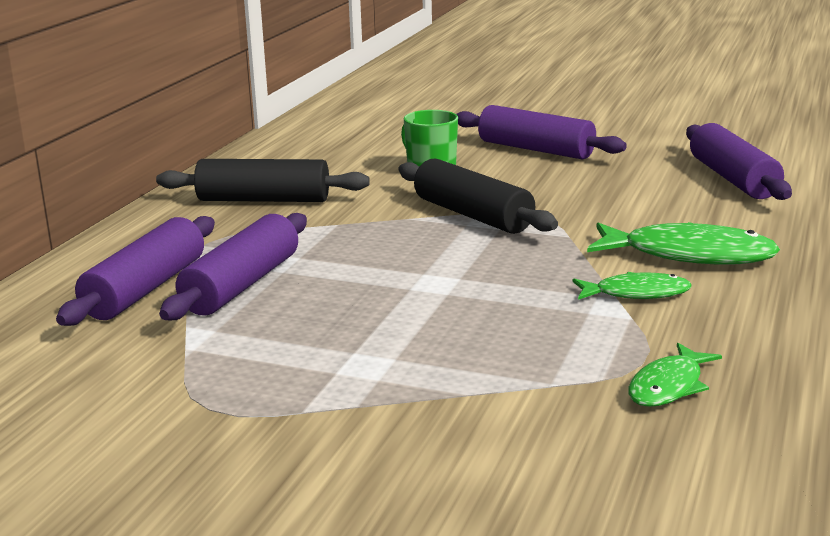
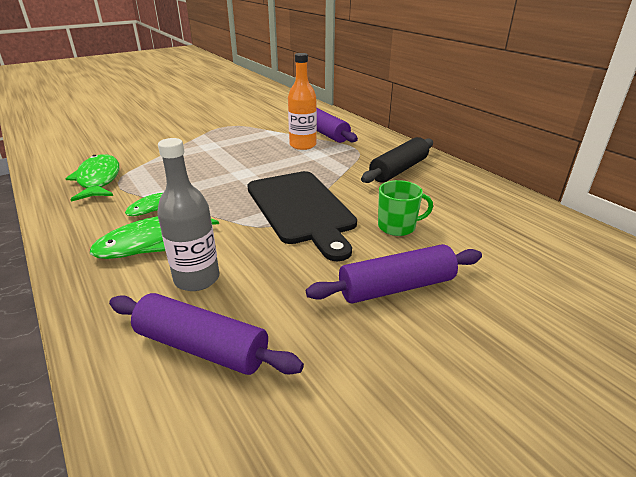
camera: 125 degrees right, 10 degrees up
(242, 285) = (303, 145): purple rolling pin -> orange bottle
(473, 215) = (301, 209): black rolling pin -> black cutting board
(669, 386) = (98, 180): green fish -> green fish, size x1.70
(684, 210) = (197, 279): none -> grey bottle

